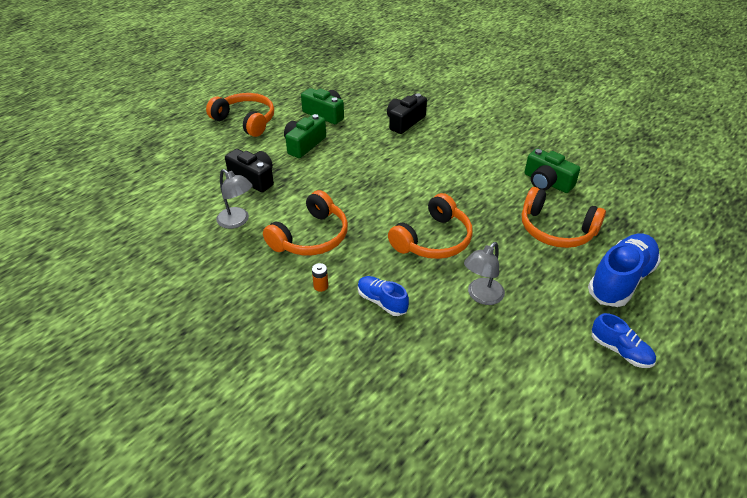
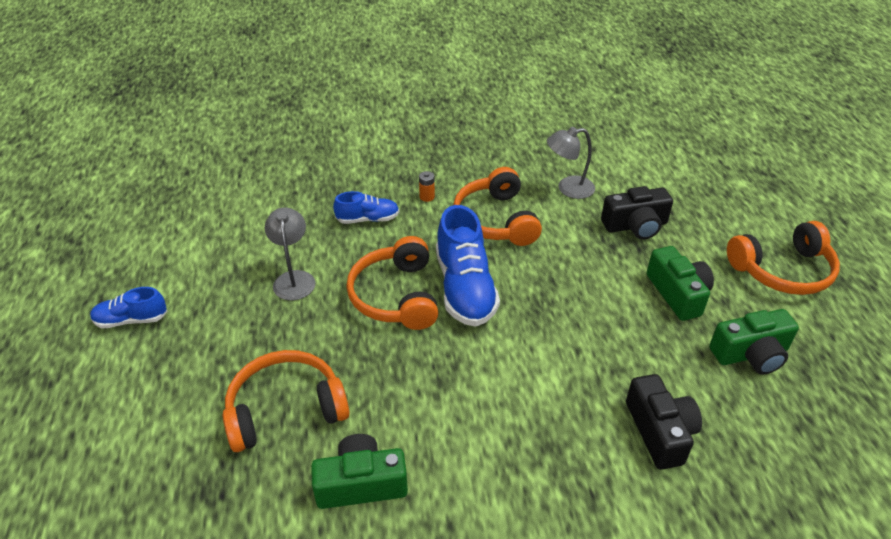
camera: 130 degrees right, 0 degrees up
(620, 280) = (167, 396): blue shoe -> blue shoe (465, 288)

